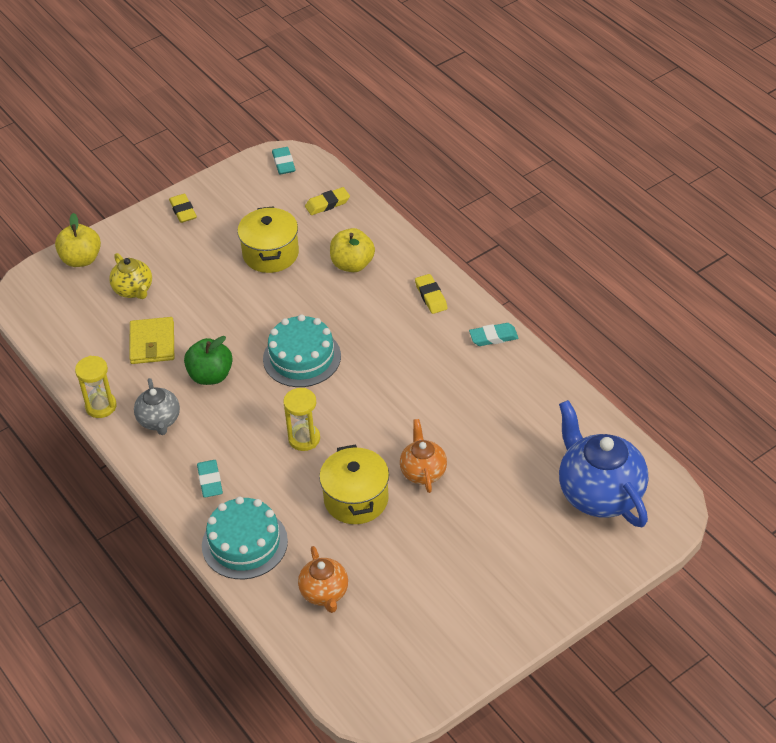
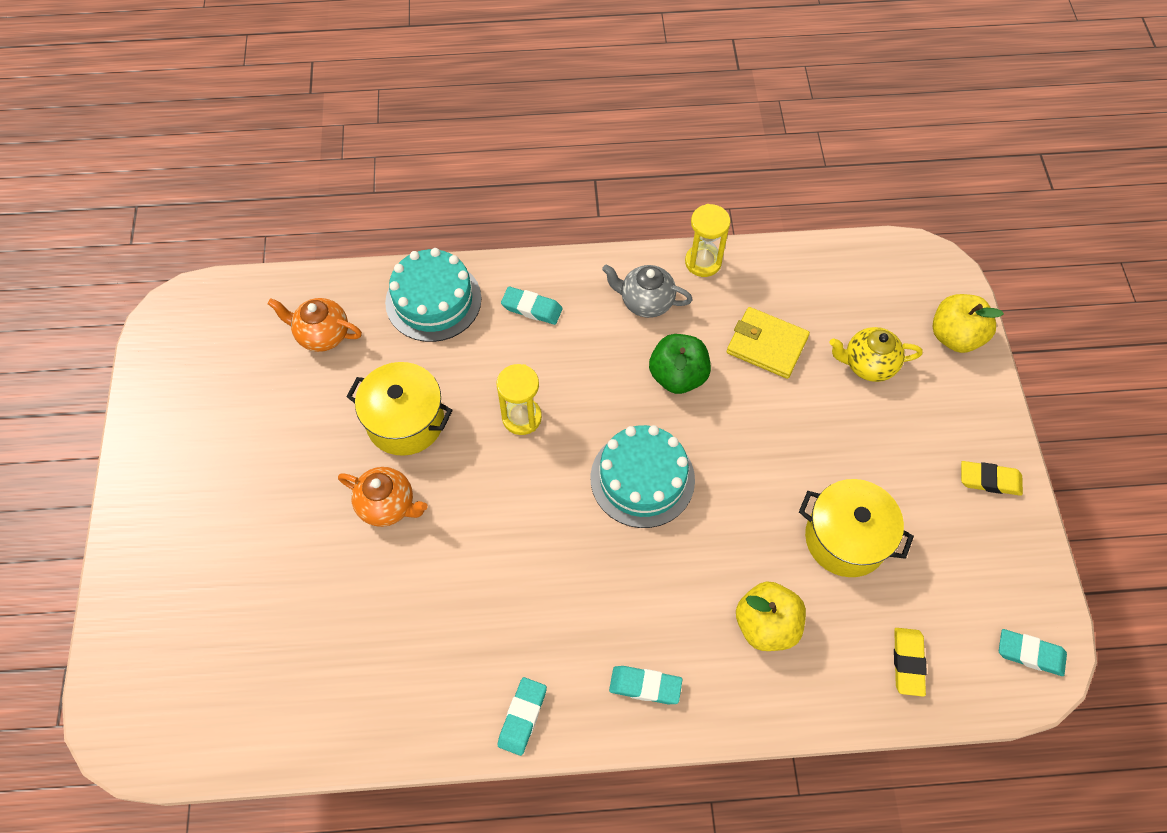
camera: 120 degrees right, 15 degrees up
(431, 296) = (645, 686): yellow eraser -> turquoise eraser
(599, 493) = (209, 670): blue teapot -> none

